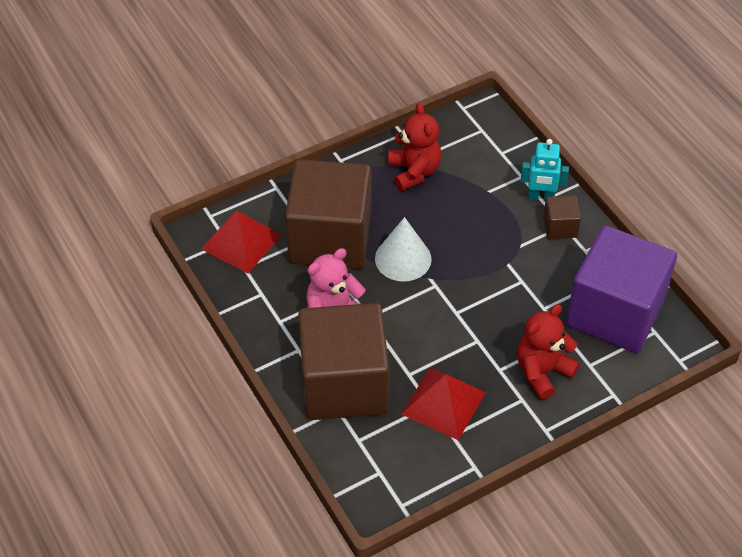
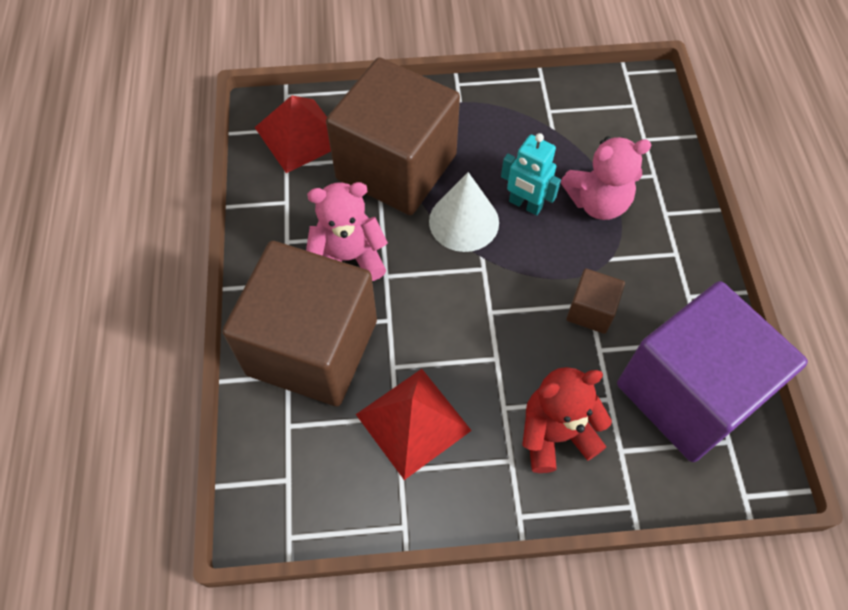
camera: 25 degrees right, 10 degrees up
(414, 172) = (531, 125): red teddy bear -> none
(491, 210) = (597, 202): none -> pink teddy bear
(541, 197) = (665, 209): turquoise robot -> turquoise robot (525, 205)
(560, 227) = (671, 254): brown cube -> brown cube (591, 310)

